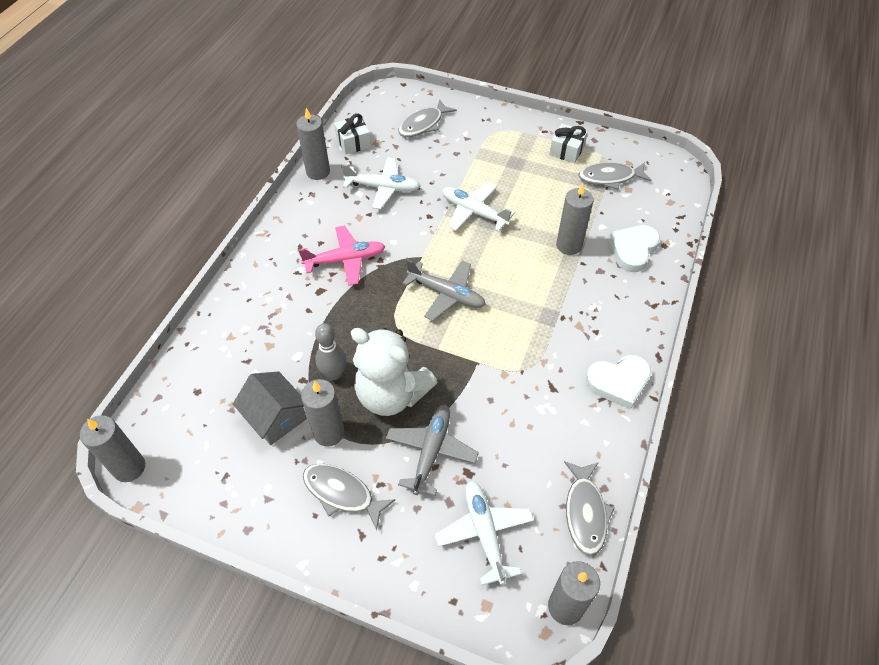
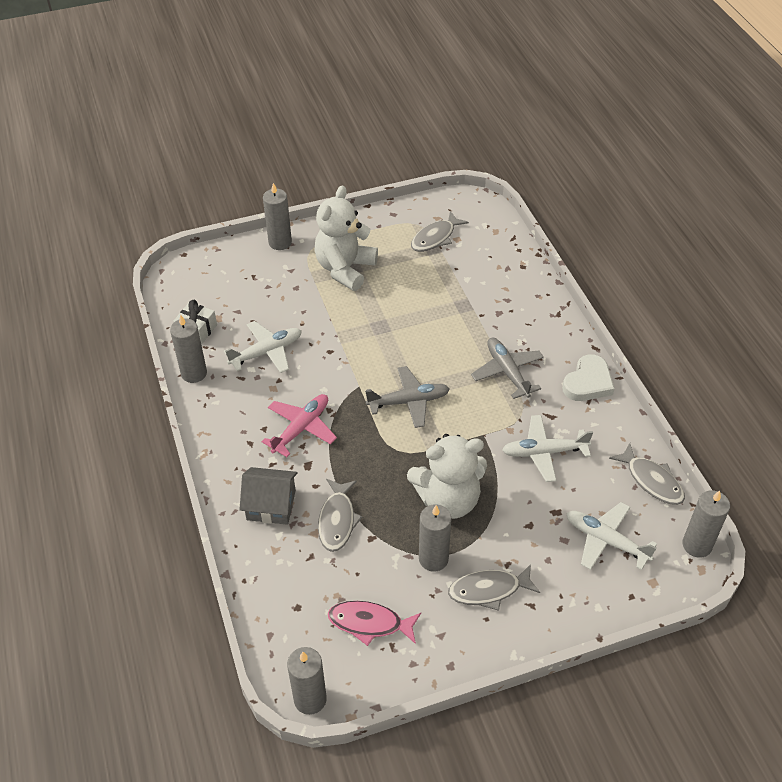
camera: 40 degrees left, 5 degrees down
(229, 445) = (370, 623): none -> pink fish
(276, 417) = (381, 578): grey house -> grey house (271, 505)
(334, 374) = (389, 516): grey bowling pin -> none
(423, 124) = (241, 279): grey fish -> grey fish (337, 520)
(431, 451) = (517, 516): grey plane -> grey plane (507, 372)
(474, 212) = (361, 326): white plane -> white plane (544, 452)
(509, 161) = (345, 269): none -> white teddy bear
(566, 151) = (381, 235): white gift -> none
(569, 245) = (458, 308): grey candle -> grey candle (280, 242)
(633, 249) = (505, 283): white heart -> none

